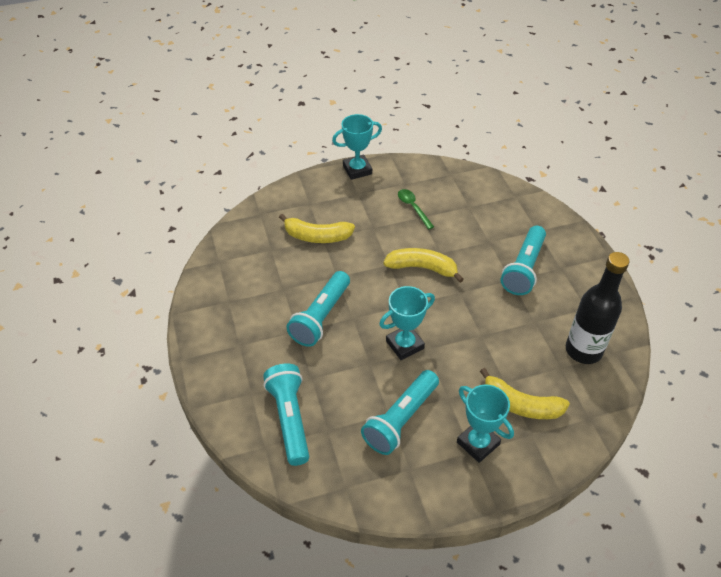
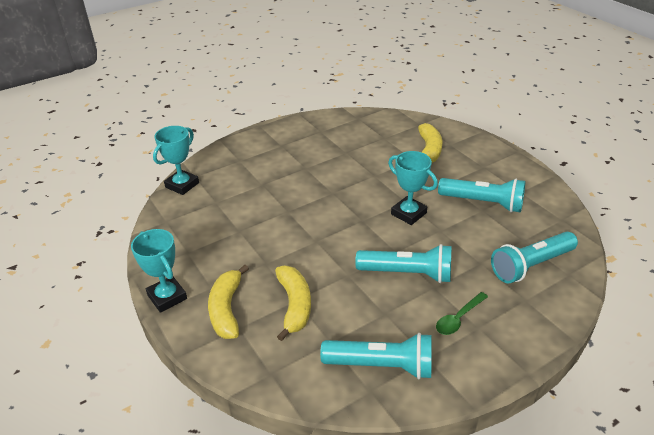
camera: 105 degrees left, 10 degrees down
(413, 208) = (227, 239): green spoon -> green spoon (458, 318)
(422, 268) = (312, 218): yellow banana -> yellow banana (226, 309)
(478, 443) = (474, 165): turquoise trophy -> turquoise trophy (182, 185)
(523, 269) = (290, 163): turquoise flashlight -> turquoise flashlight (381, 366)
(583, 350) = (363, 130): black bottle -> none

